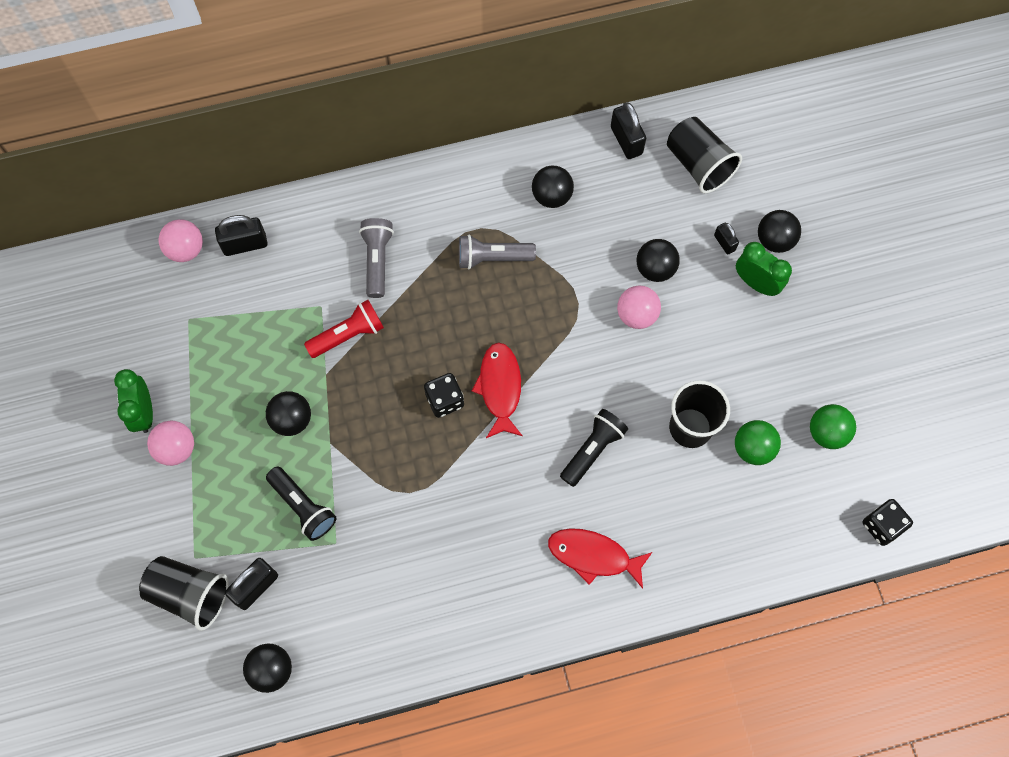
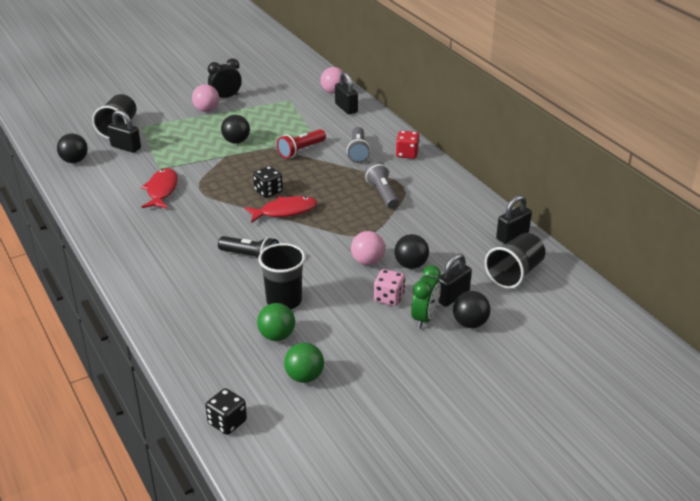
camera: 75 degrees right, 35 degrees down
(144, 412) = (226, 97): green clock -> black clock
(303, 507) = (180, 154): black flashlight -> none
(348, 335) = (301, 150): red flashlight -> red flashlight turned 90 degrees clockwise
(377, 260) = (358, 152): grey flashlight -> grey flashlight turned 105 degrees clockwise
(403, 200) = (407, 154): none -> red dice
(551, 196) = (444, 210): black ball -> none
(593, 556) = (169, 269): red fish -> red fish (161, 190)
(711, 310) = (389, 298): none -> pink dice
(724, 243) = (452, 296): black padlock -> black padlock, size x1.70

